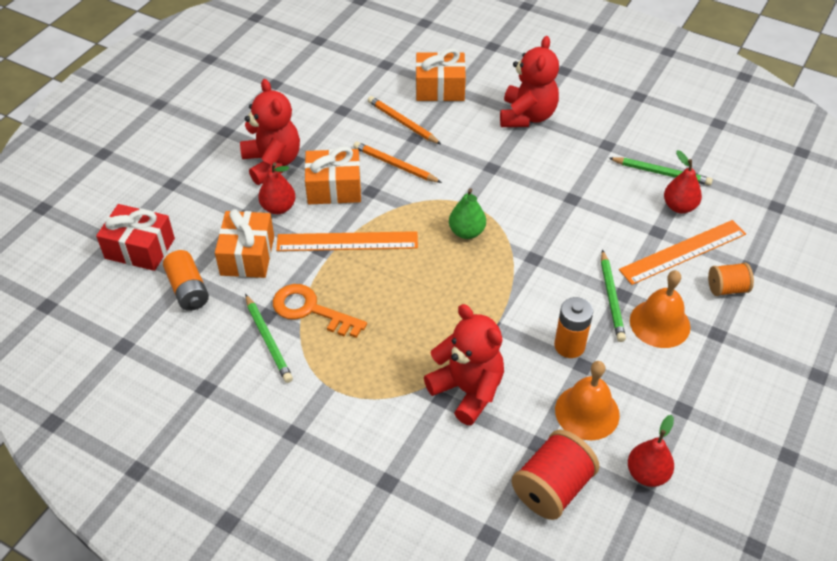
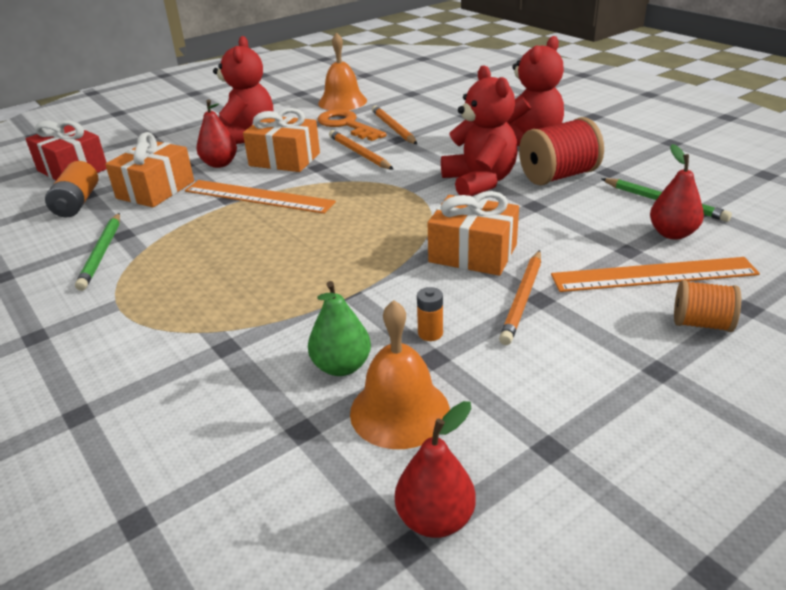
camera: 25 degrees right, 15 degrees down
(311, 310) = (168, 239): orange key -> orange key (347, 125)
(440, 88) = (451, 112): orange gift -> orange gift (473, 253)
(467, 232) = (389, 211): green pear -> green pear (341, 366)
(467, 390) = (263, 346): red teddy bear -> red teddy bear (479, 182)
(552, 488) = (276, 491): red spool -> red spool (558, 176)
(569, 346) = (430, 333): orange battery -> orange battery, size x0.57
(611, 298) = (522, 299): green pencil -> orange pencil
(660, 323) = (575, 339): orange bell -> orange bell (342, 101)

